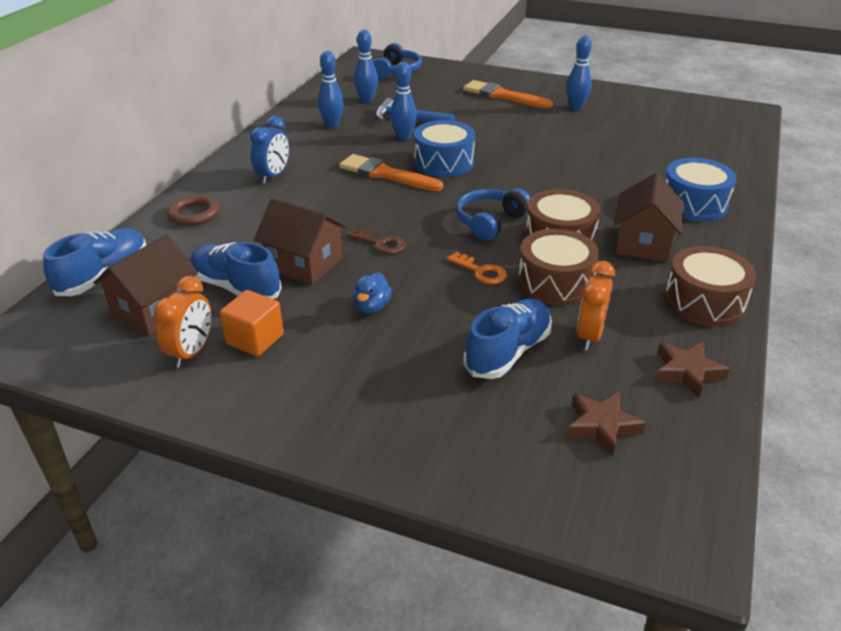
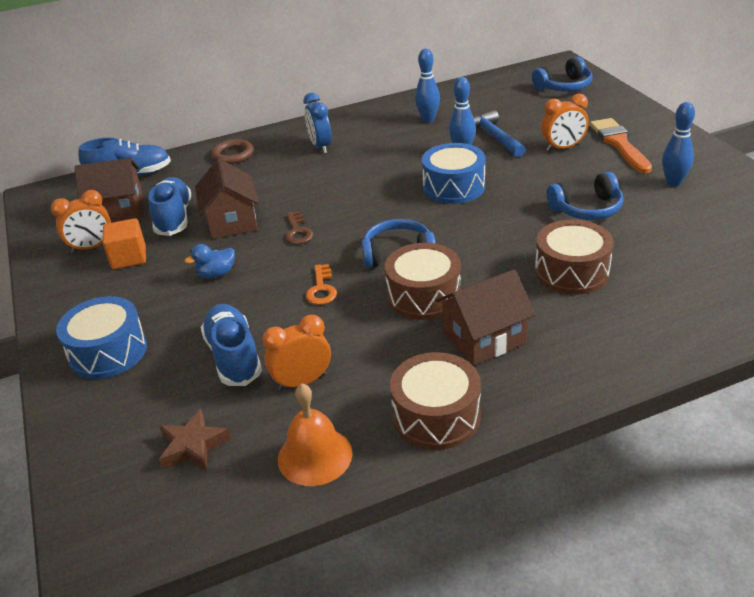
camera: 50 degrees right, 0 degrees up
(273, 176) = (320, 146): blue clock -> blue clock turned 90 degrees clockwise
(366, 100) = (491, 106): blue bowling pin -> none
(385, 174) = (394, 178): orange brush -> none
(471, 110) = (563, 148): none -> orange clock
(508, 352) = (234, 356): blue shoe -> blue shoe turned 105 degrees counterclockwise
(555, 282) = (355, 328): brown drum -> brown drum (572, 272)
(556, 141) = (587, 209): none -> blue headphones
(687, 372) = (315, 456): brown star -> orange bell
(693, 204) = (604, 330): blue drum -> blue drum (108, 352)

